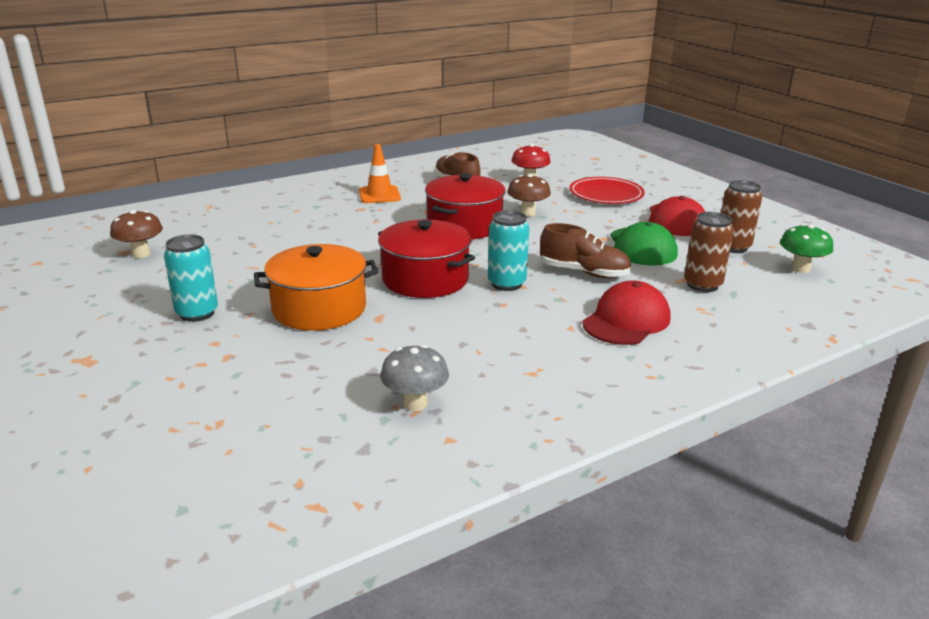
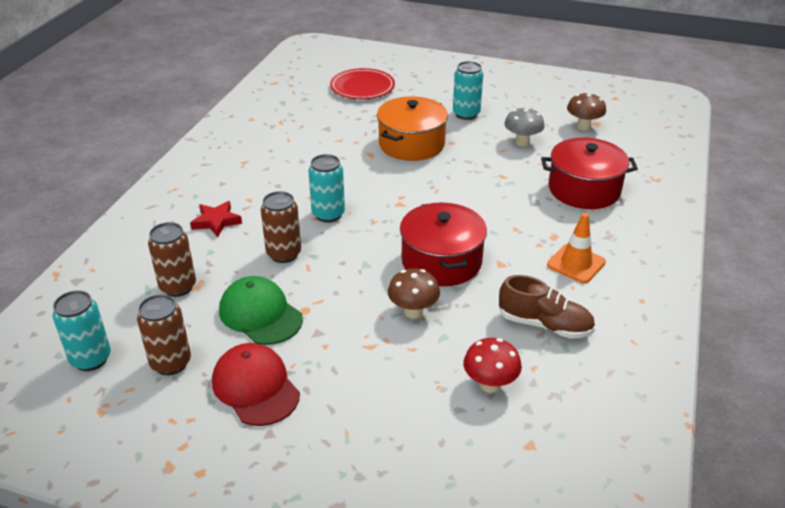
camera: 140 degrees right, 10 degrees up
(415, 403) = (285, 124): grey mushroom -> grey mushroom (522, 142)
(425, 279) = (386, 192): red pot -> red pot (584, 189)
(584, 272) = (284, 254): brown shoe -> brown can
(606, 194) = (374, 402): red plate -> red plate (362, 87)
(626, 320) = (216, 221): red cap -> red star
(800, 269) = (91, 359): green mushroom -> turquoise can

